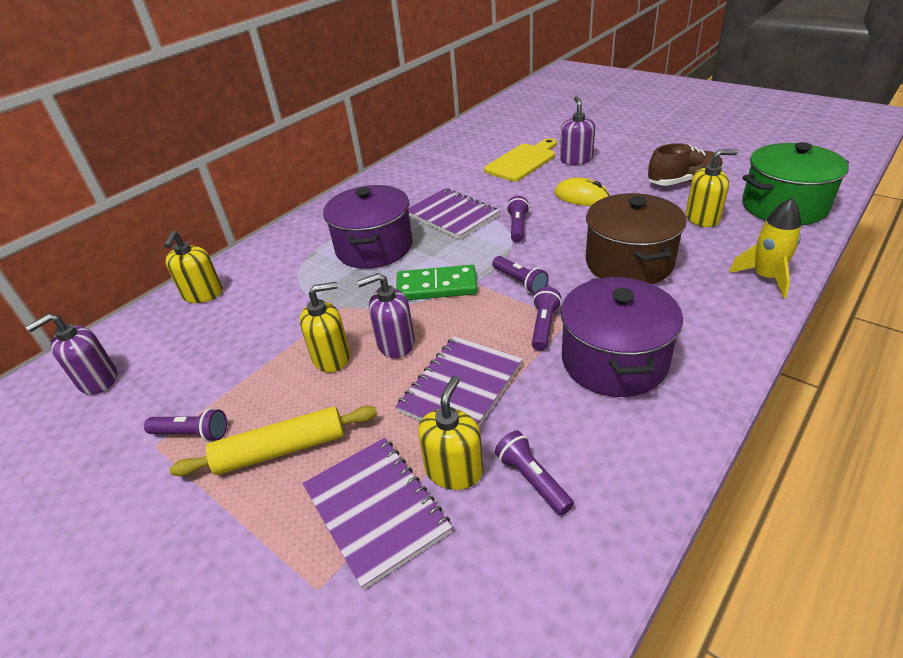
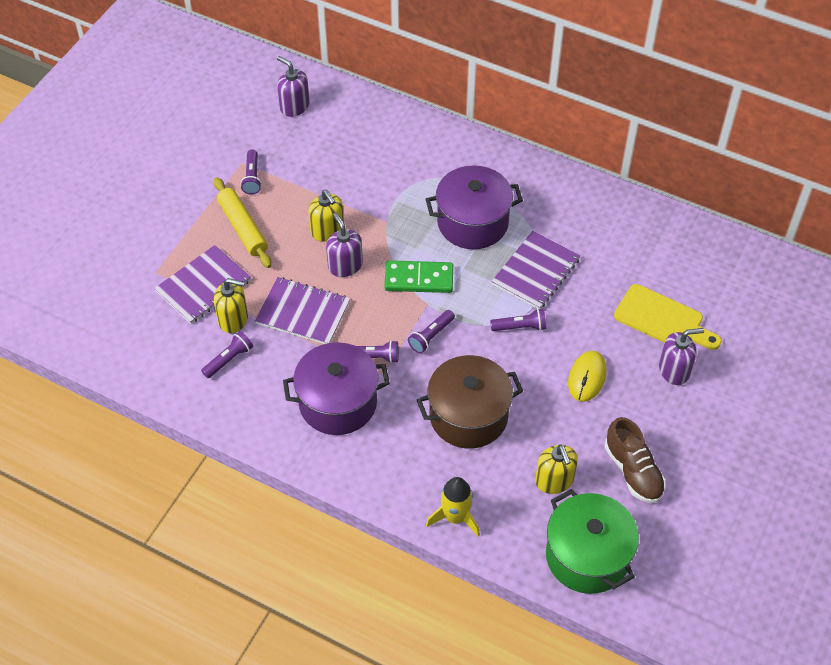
camera: 75 degrees right, 15 degrees up
(203, 294) = (393, 125): yellow soap dispenser -> none
(436, 286) = (419, 279): green domino -> green domino turned 75 degrees counterclockwise

